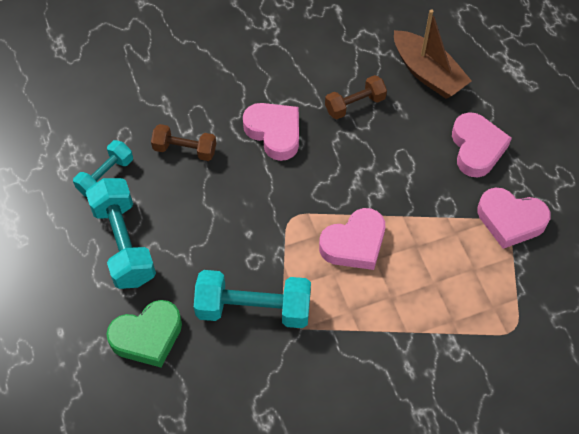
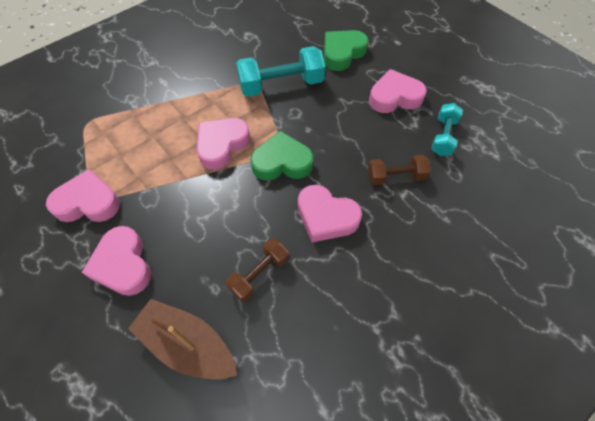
camera: 160 degrees right, 0 degrees up
(124, 243) = (394, 97): turquoise dumbbell -> pink heart
(294, 202) = (282, 162): none -> green heart

